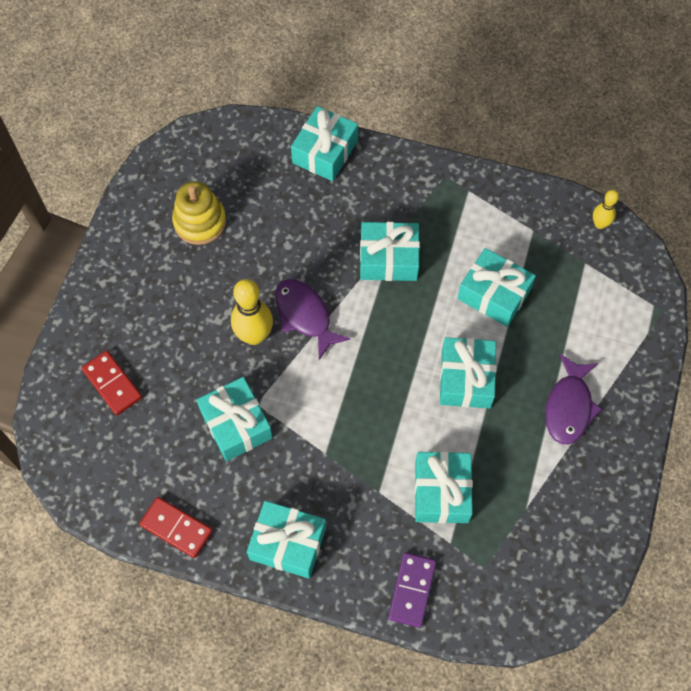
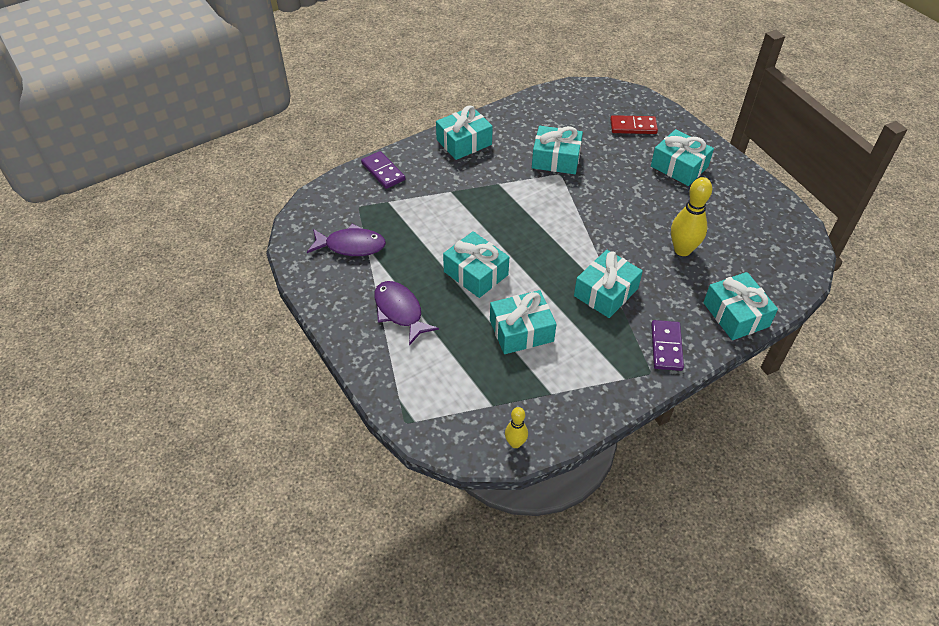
camera: 130 degrees right, 15 degrees down
(176, 528) = (519, 110): red domino -> none
(200, 222) = (723, 216): yellow stacking toy -> none
(254, 335) = (609, 196): yellow bowling pin -> yellow bowling pin (682, 250)
(305, 316) = (601, 226): purple fish -> purple fish (351, 246)
(408, 181) = (666, 347): none -> purple domino
(441, 492) = (419, 216): turquoise gift -> turquoise gift (679, 166)

